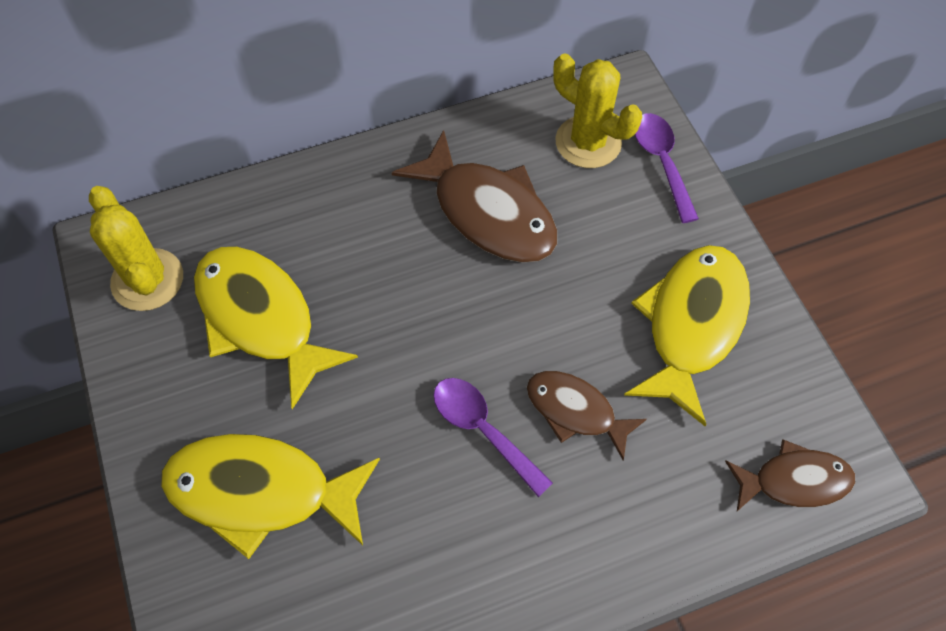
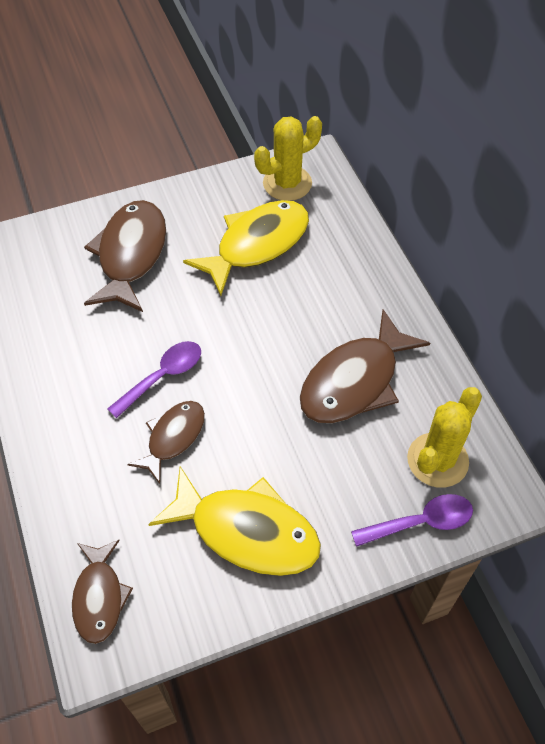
camera: 90 degrees right, 5 degrees down
(261, 491) = (131, 255): yellow fish -> brown fish

